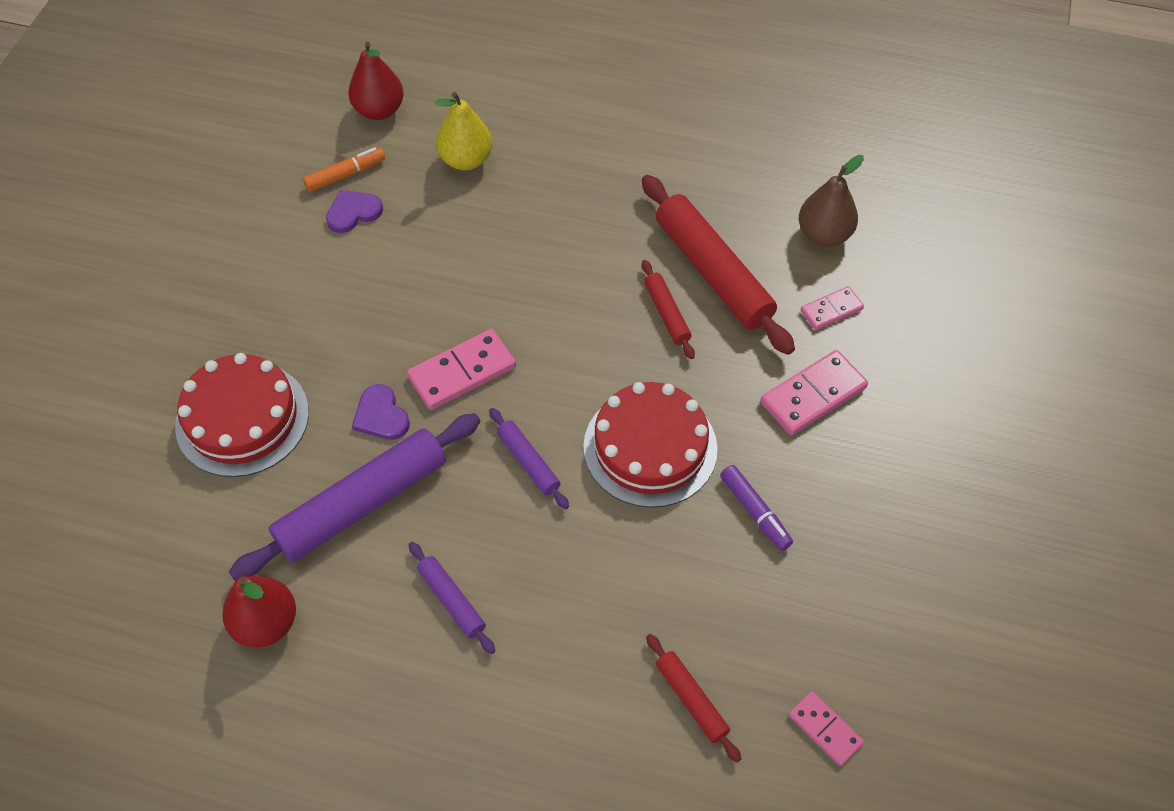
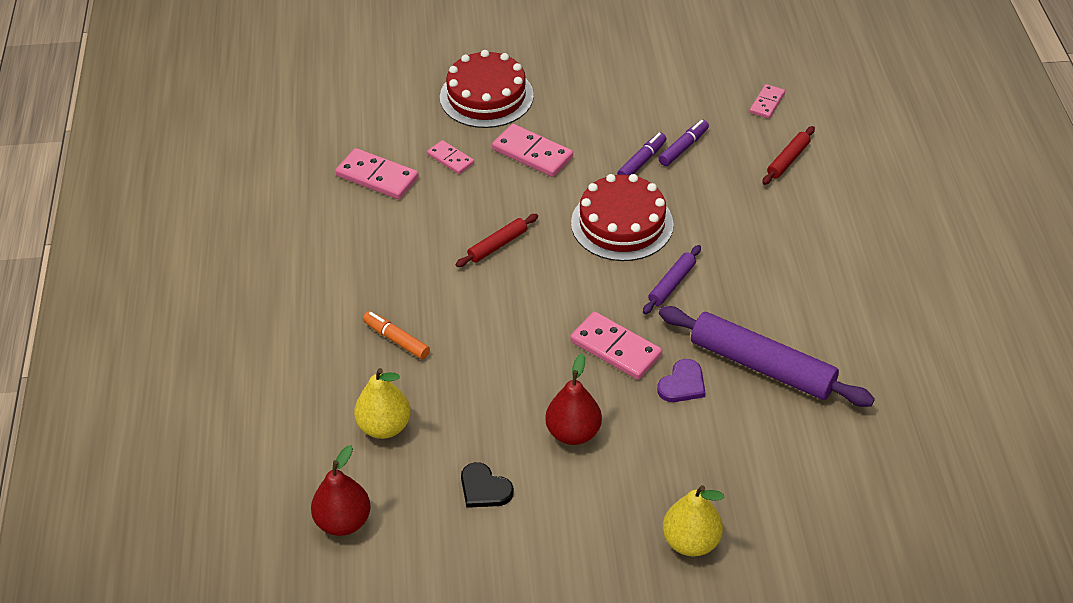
camera: 110 degrees left, 10 degrees down
(196, 348) = (690, 541): none -> yellow pear
(242, 418) = (737, 474): red cake -> red cake (486, 96)
(266, 623) = (884, 383): red pear -> red pear (573, 432)
(345, 175) = (440, 514): orange marker -> orange marker (396, 340)
(353, 212) = (484, 488): purple heart -> black heart
(452, 600) = (801, 289): purple rolling pin -> none
(712, 272) = (444, 230): red rolling pin -> none
(765, 573) = (683, 147): none -> purple marker
(824, 235) = (377, 177): brown pear -> pink domino

